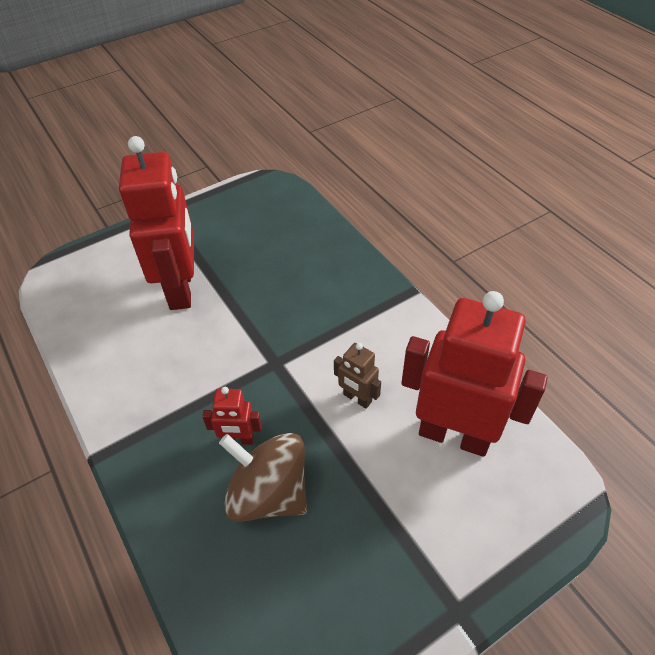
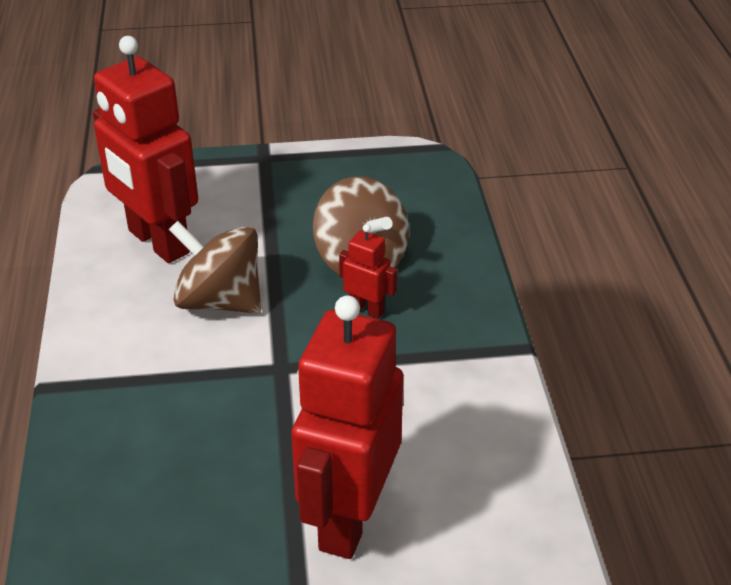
camera: 155 degrees left, 10 degrees down
(357, 398) = (220, 301): brown robot -> brown spinning top

